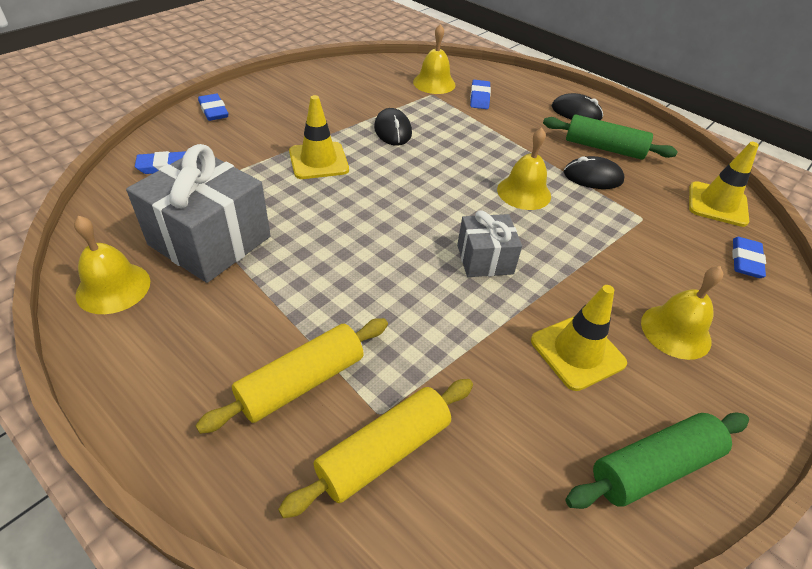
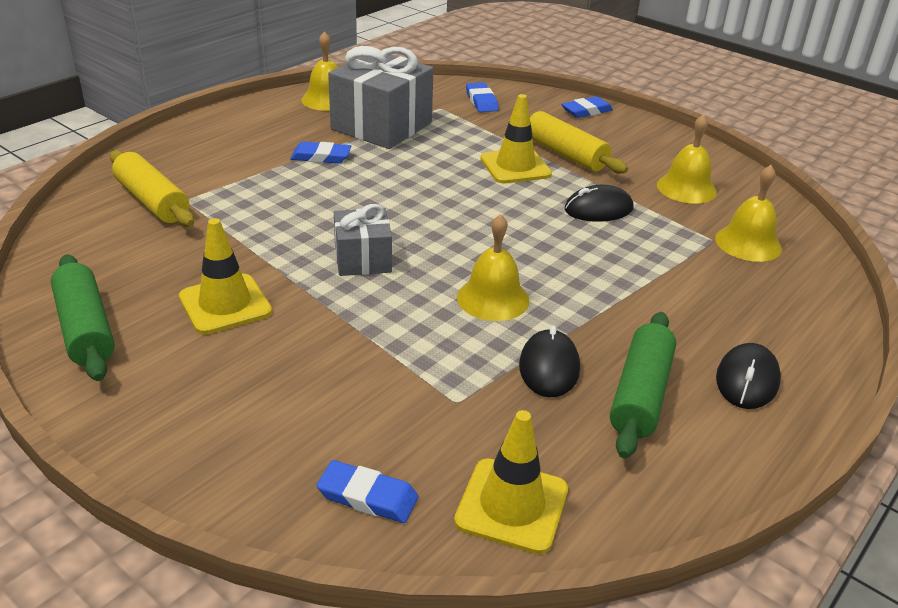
camera: 90 degrees right, 10 degrees down
(302, 382) = (224, 169): yellow rolling pin -> yellow rolling pin (565, 154)
(479, 97) = (731, 281): blue eraser -> blue eraser (321, 157)
(675, 331) = (240, 383): yellow bell -> yellow bell (686, 188)

